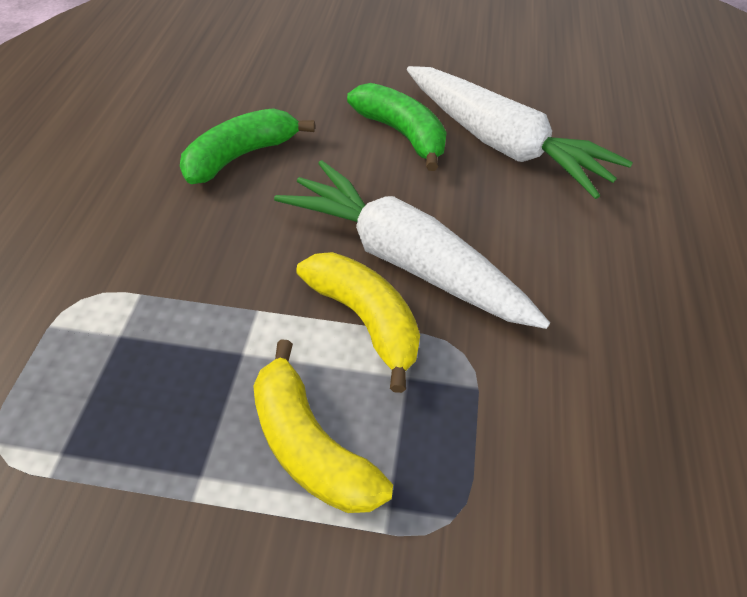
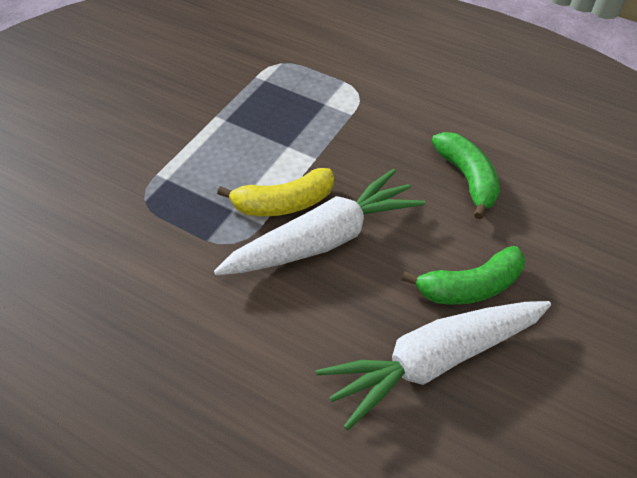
camera: 110 degrees right, 0 degrees up
(310, 445) = (216, 159): yellow banana -> none

